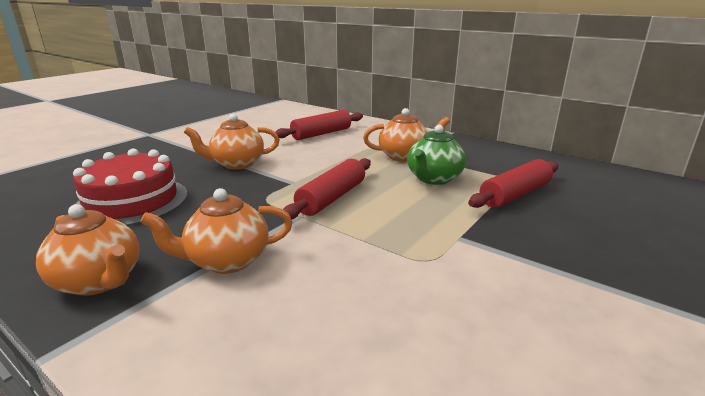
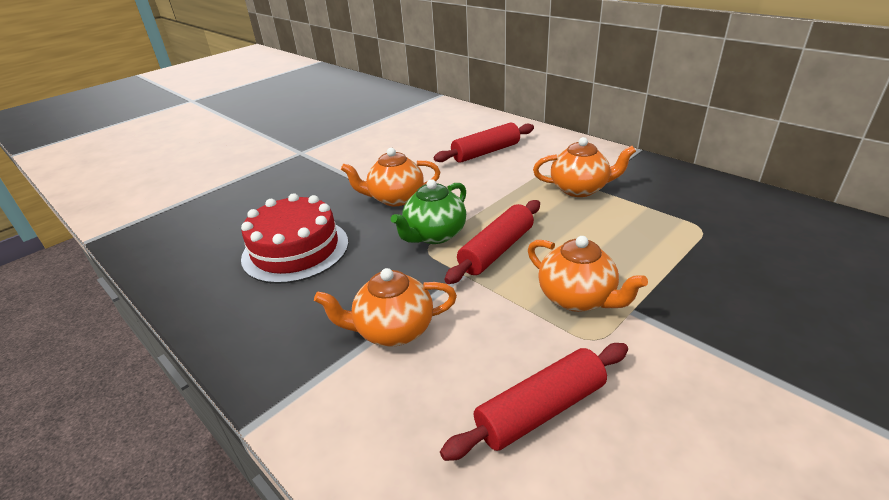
camera: 10 degrees right, 10 degrees up
(99, 281) = (279, 348): orange teapot -> orange teapot (577, 298)
(434, 179) = (611, 224): green teapot -> green teapot (434, 235)
(515, 195) = (703, 251): red rolling pin -> red rolling pin (540, 410)

